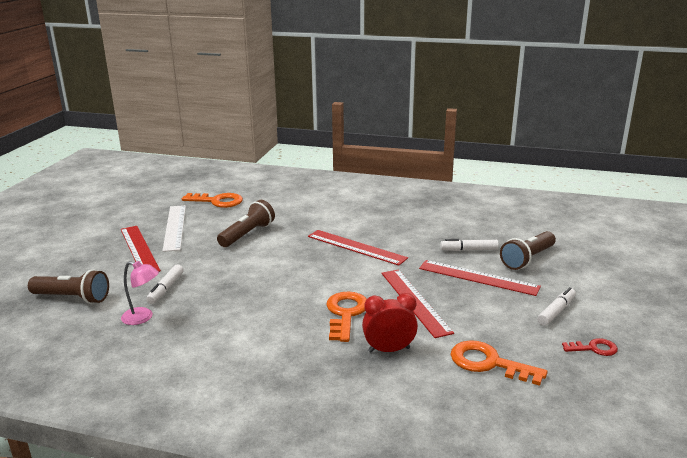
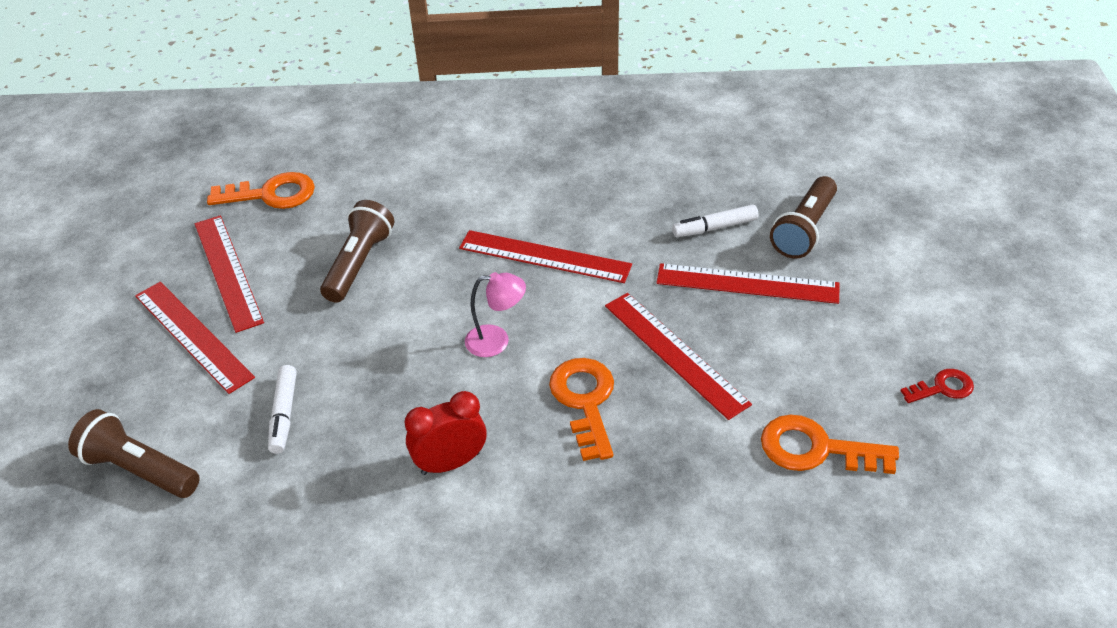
camera: 15 degrees left, 20 degrees up
(73, 298) = (139, 469): brown flashlight -> brown flashlight turned 150 degrees counterclockwise
(143, 317) = (278, 483): pink lamp -> pink lamp (497, 341)
(174, 227) = (227, 271): white ruler -> red ruler
(389, 350) = (674, 458): red clock -> red clock (450, 463)
(556, 311) = (874, 328): white marker -> none

